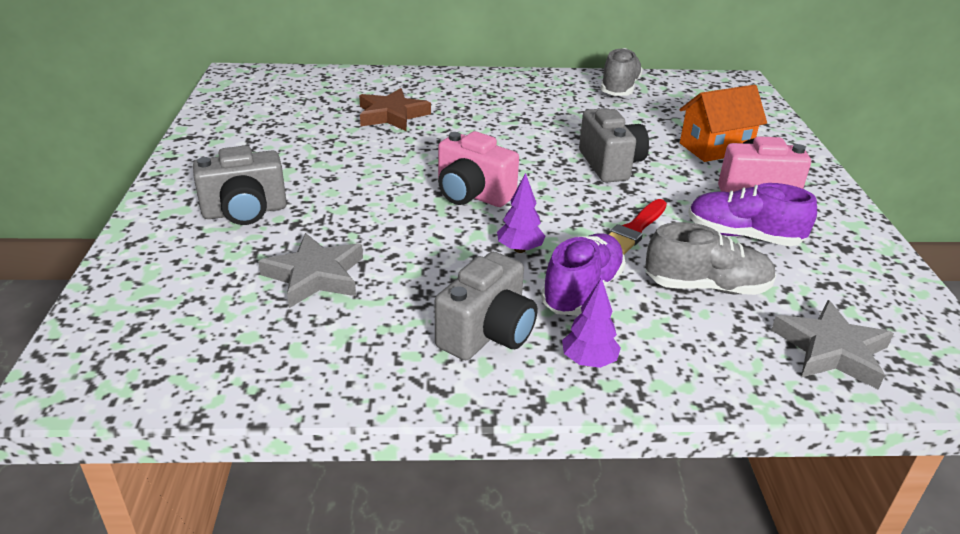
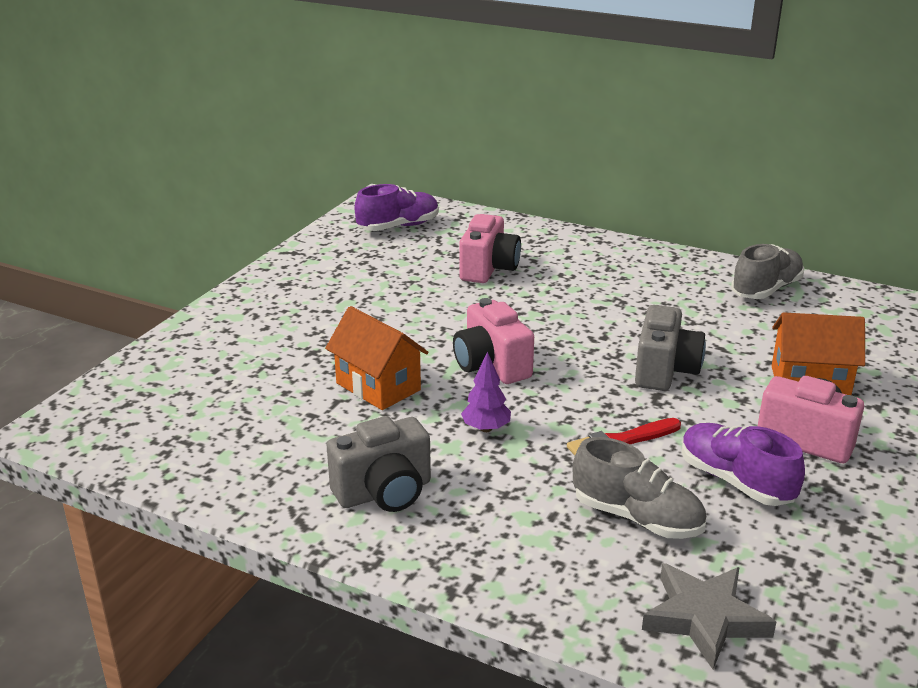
camera: 30 degrees right, 5 degrees down
(245, 212) = (281, 331): grey camera -> none
(315, 276) = (290, 401): grey star -> none
(389, 239) = (378, 386): none -> orange house
(392, 115) = (488, 269): brown star -> pink camera
(582, 290) = (507, 483): purple shoe -> purple shoe (398, 227)
(589, 361) = (449, 545): purple tree -> none

